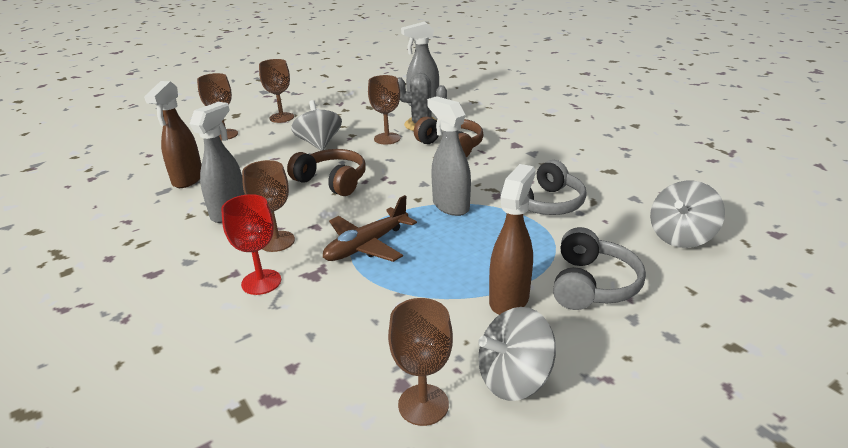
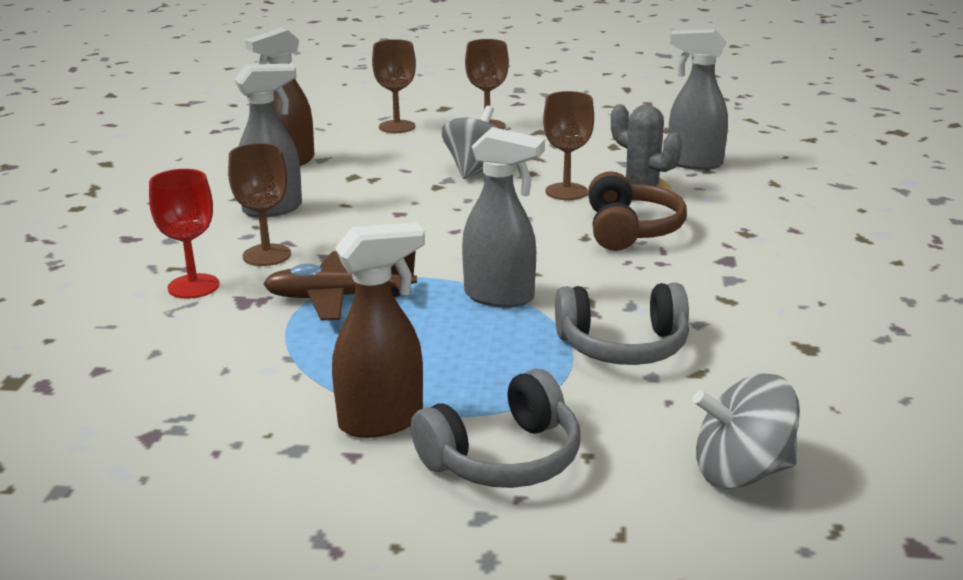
camera: 40 degrees right, 5 degrees down
(332, 181) = (420, 217): brown headphones -> none
(423, 404) = (138, 461): brown goblet -> none
(450, 206) = (500, 297): grey spray bottle -> grey spray bottle turned 105 degrees clockwise
(513, 378) = (248, 491): grey spinning top -> none

